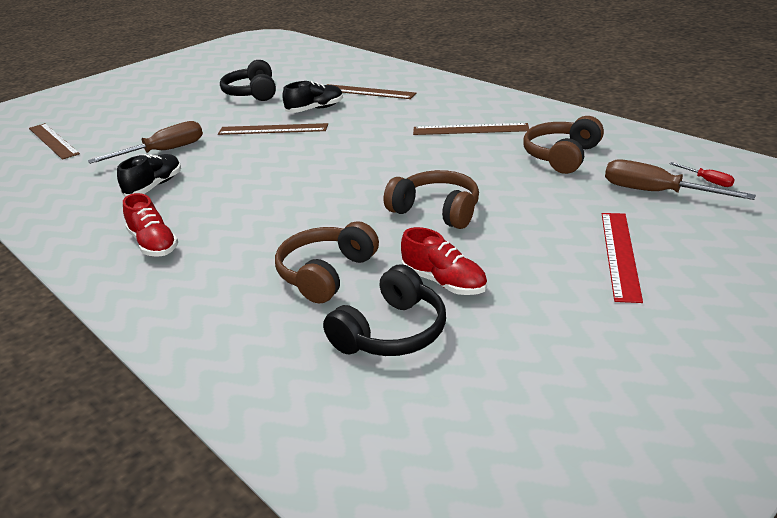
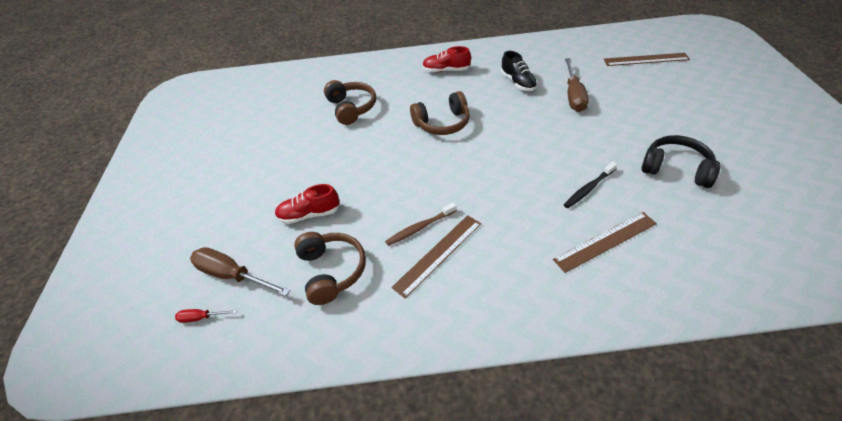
camera: 130 degrees right, 15 degrees up
(273, 129) = (564, 151): brown ruler -> none
(315, 109) = (588, 189): black shoe -> black toothbrush
(391, 332) = (291, 109): black headphones -> none
(436, 211) = (352, 167): brown headphones -> brown headphones (442, 123)
(444, 282) = (296, 137): red shoe -> red shoe (309, 214)
(457, 145) = (420, 228): none -> brown toothbrush
(620, 254) = (224, 205): red ruler -> none
(656, 192) = (232, 275): brown screwdriver -> brown screwdriver turned 135 degrees counterclockwise

